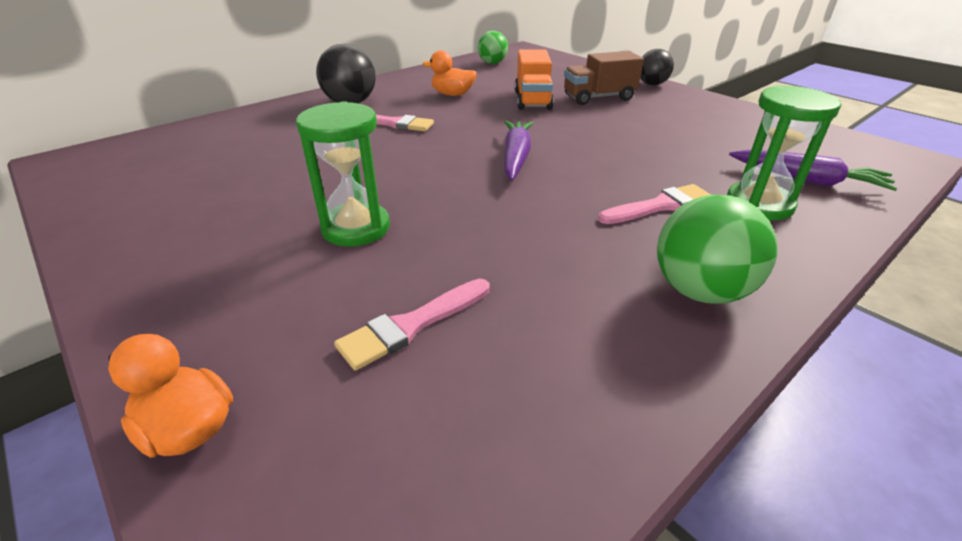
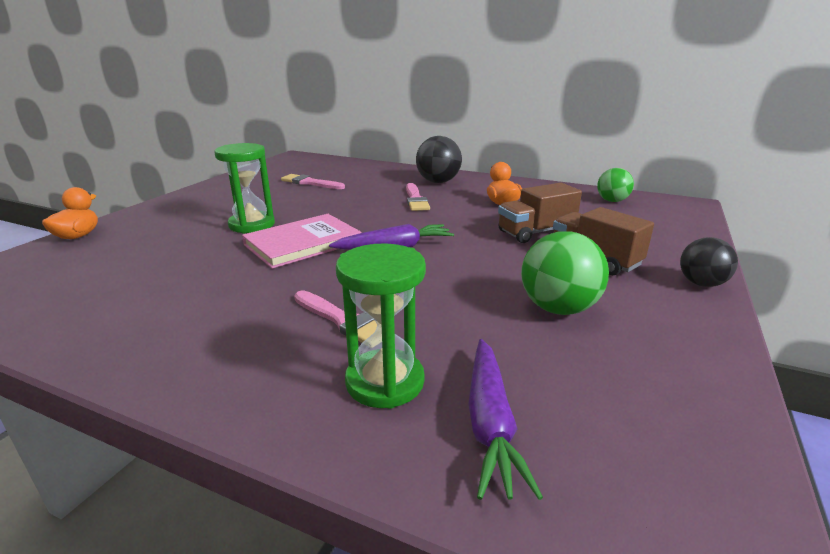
camera: 65 degrees right, 10 degrees down
(412, 325) = (149, 260): pink brush -> pink brush (310, 183)
(460, 201) = (303, 243): none -> pink book
(532, 100) = (536, 232): orange truck -> brown truck
(700, 290) = (196, 352): green ball -> green ball (558, 308)

